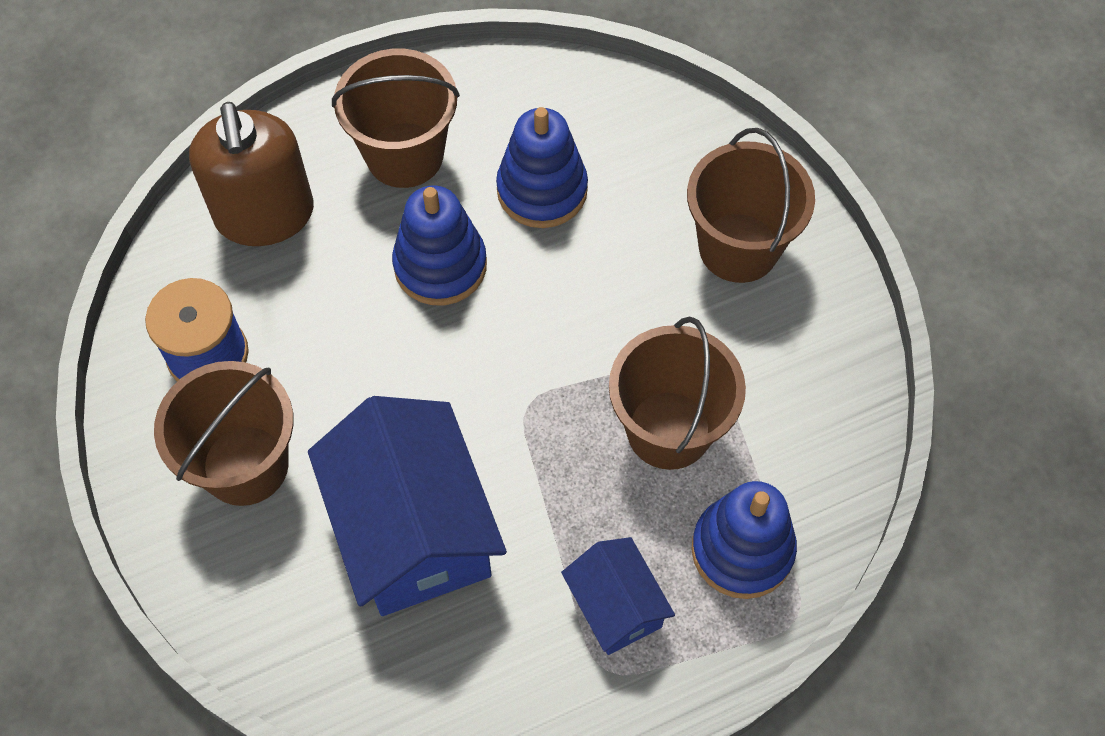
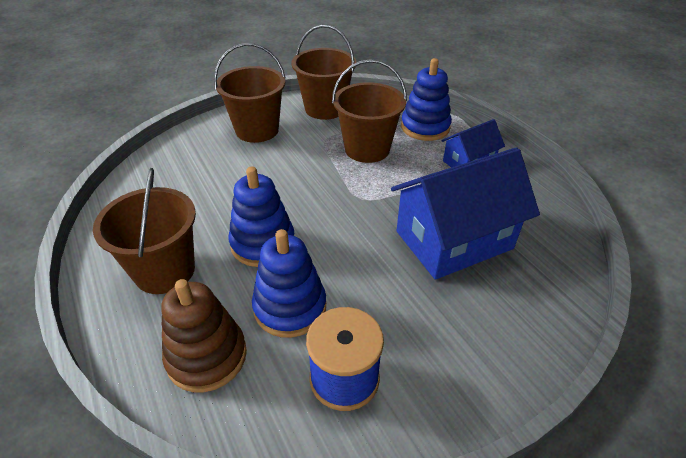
camera: 95 degrees left, 20 degrees down
(245, 465) = (435, 336): brown bucket -> brown bucket (325, 108)
(265, 214) = (207, 356): brown soap dispenser -> brown stacking toy
(542, 190) = (208, 201): blue stacking toy -> blue stacking toy (290, 307)

